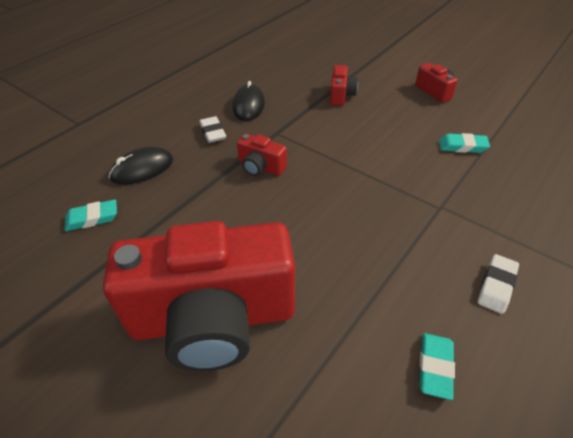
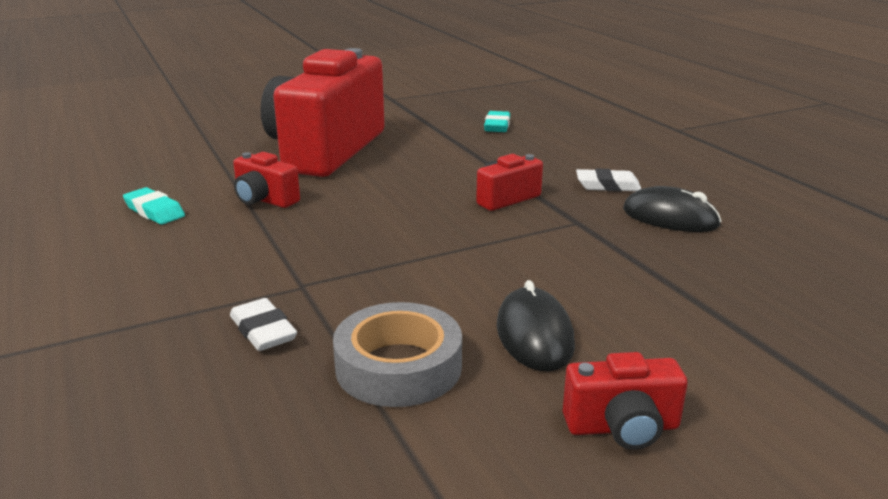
camera: 115 degrees right, 20 degrees down
(142, 169) = (558, 147): black mouse -> black mouse (534, 335)
(341, 95) = (665, 300): red camera -> red camera (264, 200)
(462, 146) = (398, 366): turquoise eraser -> grey tape
(496, 286) = (158, 270): white eraser -> white eraser (263, 331)

